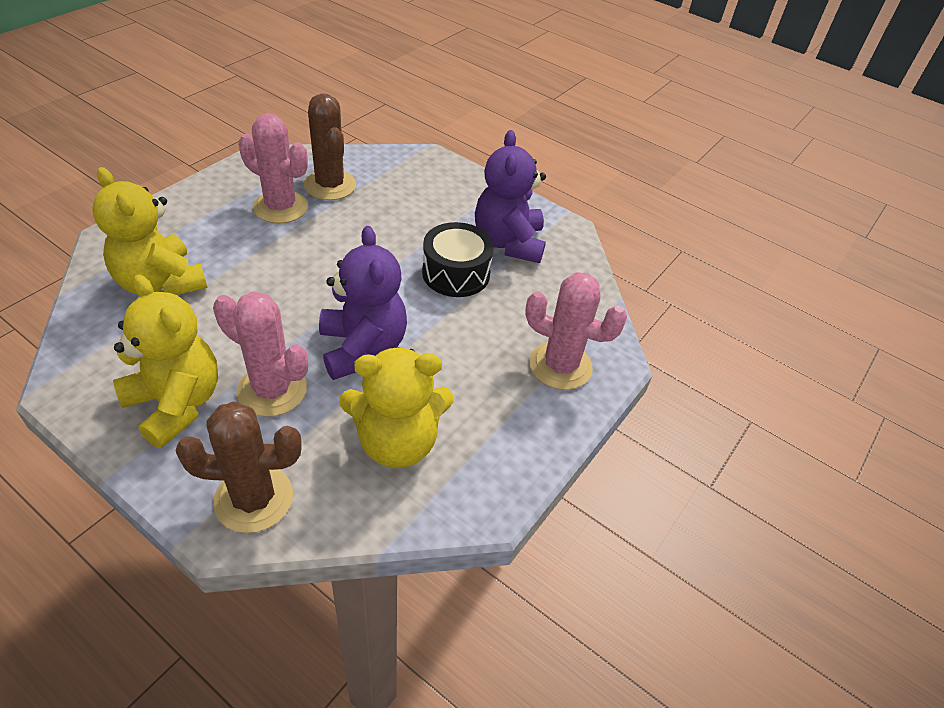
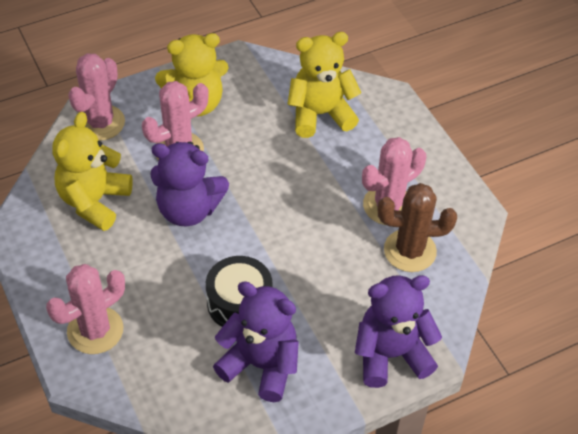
camera: 120 degrees right, 5 degrees up
(254, 499) = (100, 123): brown cactus -> pink cactus
(445, 176) = (391, 354): none -> purple teddy bear

